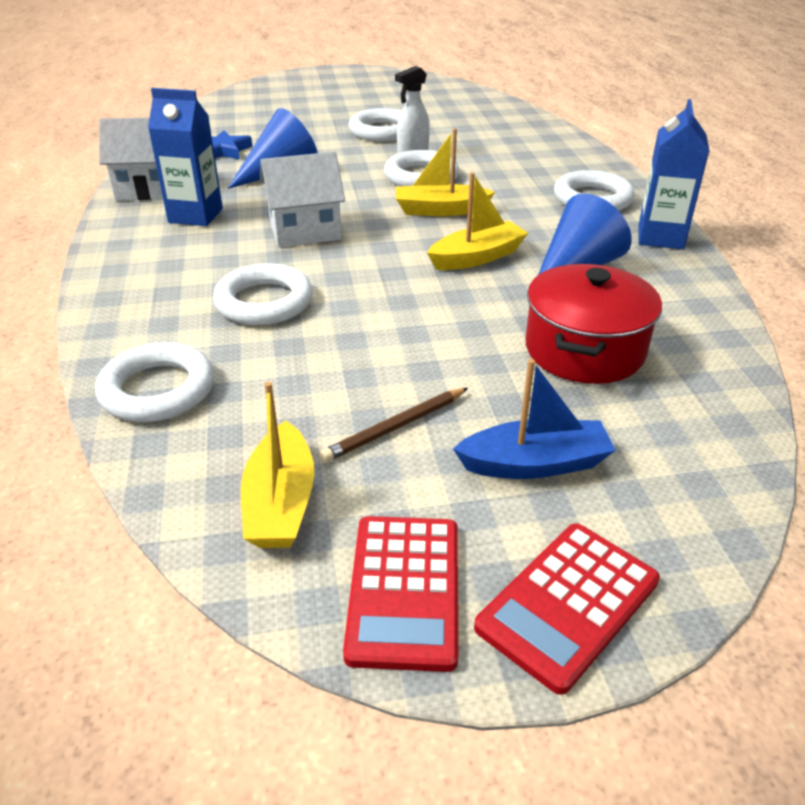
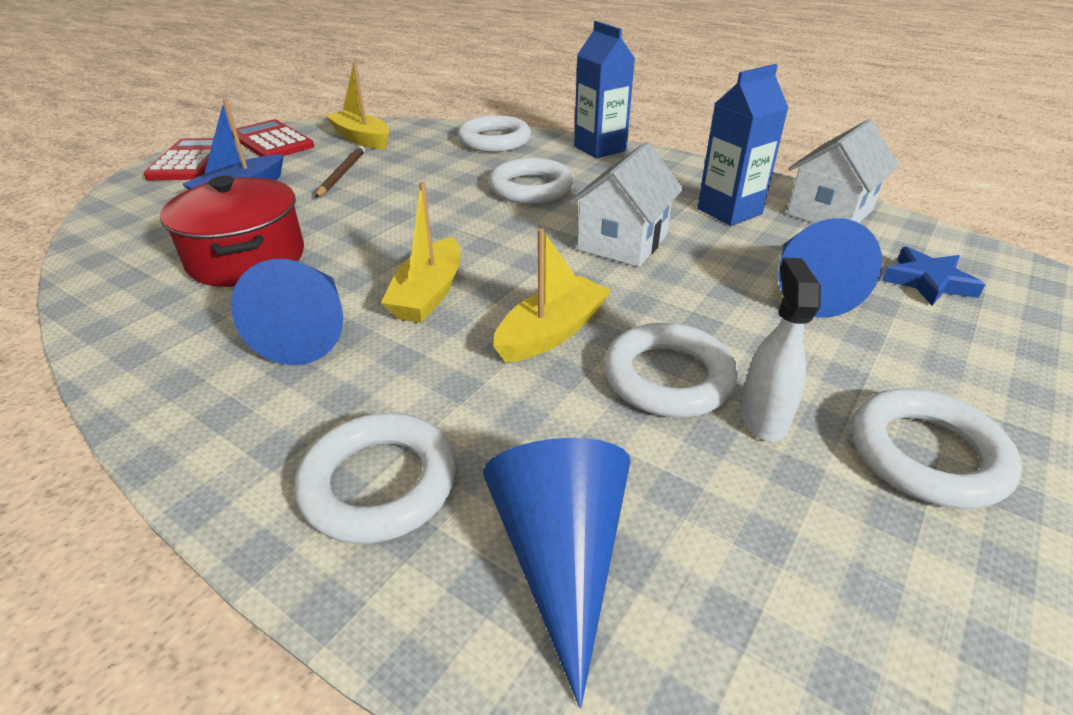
camera: 135 degrees right, 0 degrees up
(545, 162) = (561, 557): none -> blue cone
(660, 237) = (218, 447): blue carton -> blue carton (600, 148)

